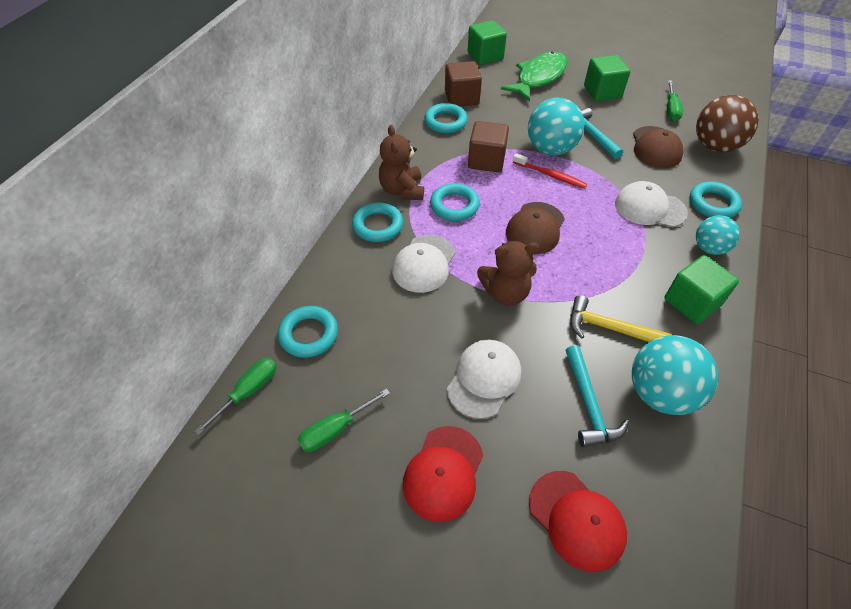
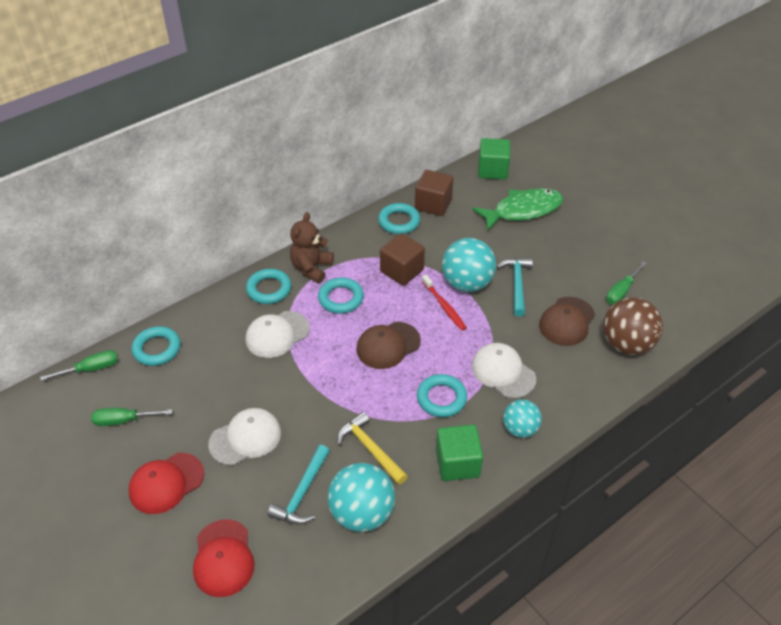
camera: 30 degrees right, 5 degrees down
(505, 293) = (317, 385): brown teddy bear -> none
(602, 92) = (570, 247): green cube -> none
(713, 204) = (566, 394): turquoise ring -> turquoise ring (441, 398)

